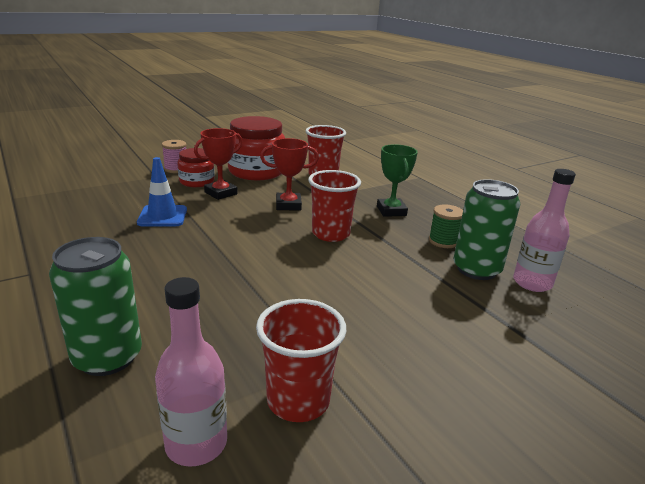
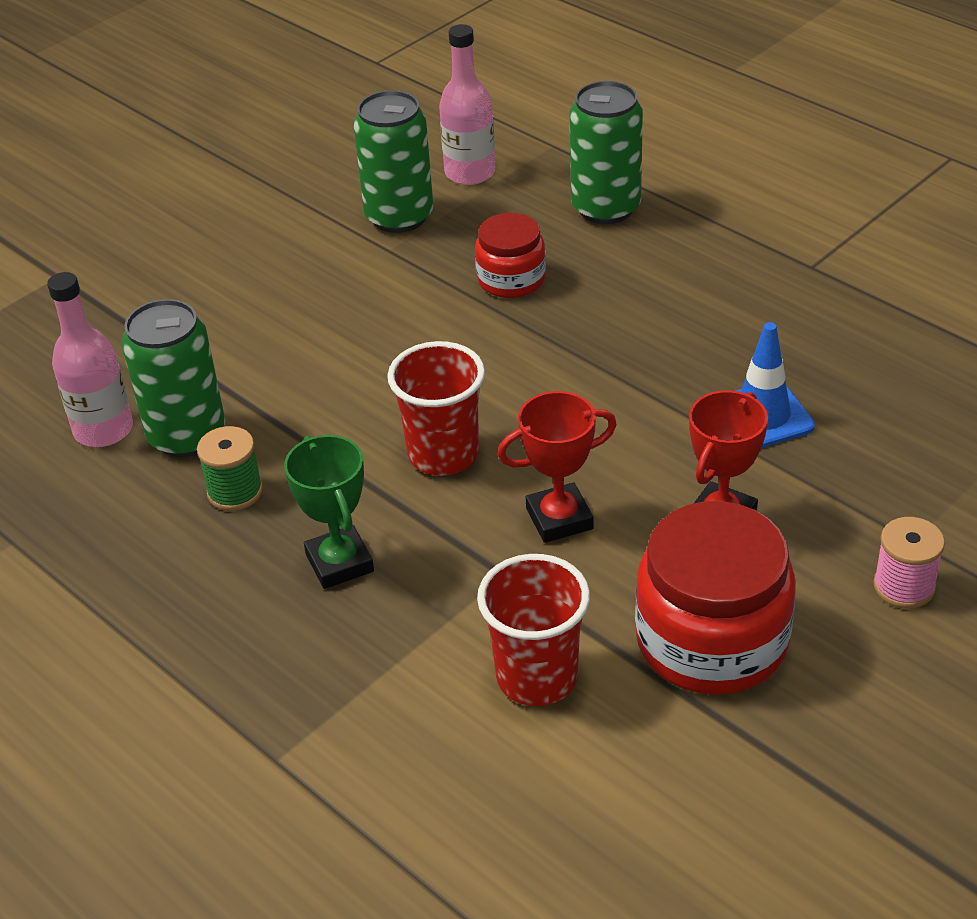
camera: 170 degrees right, 15 degrees up
(197, 181) = (808, 547): red jar -> red jar (511, 279)
(298, 401) = (399, 216): red cup -> green can

